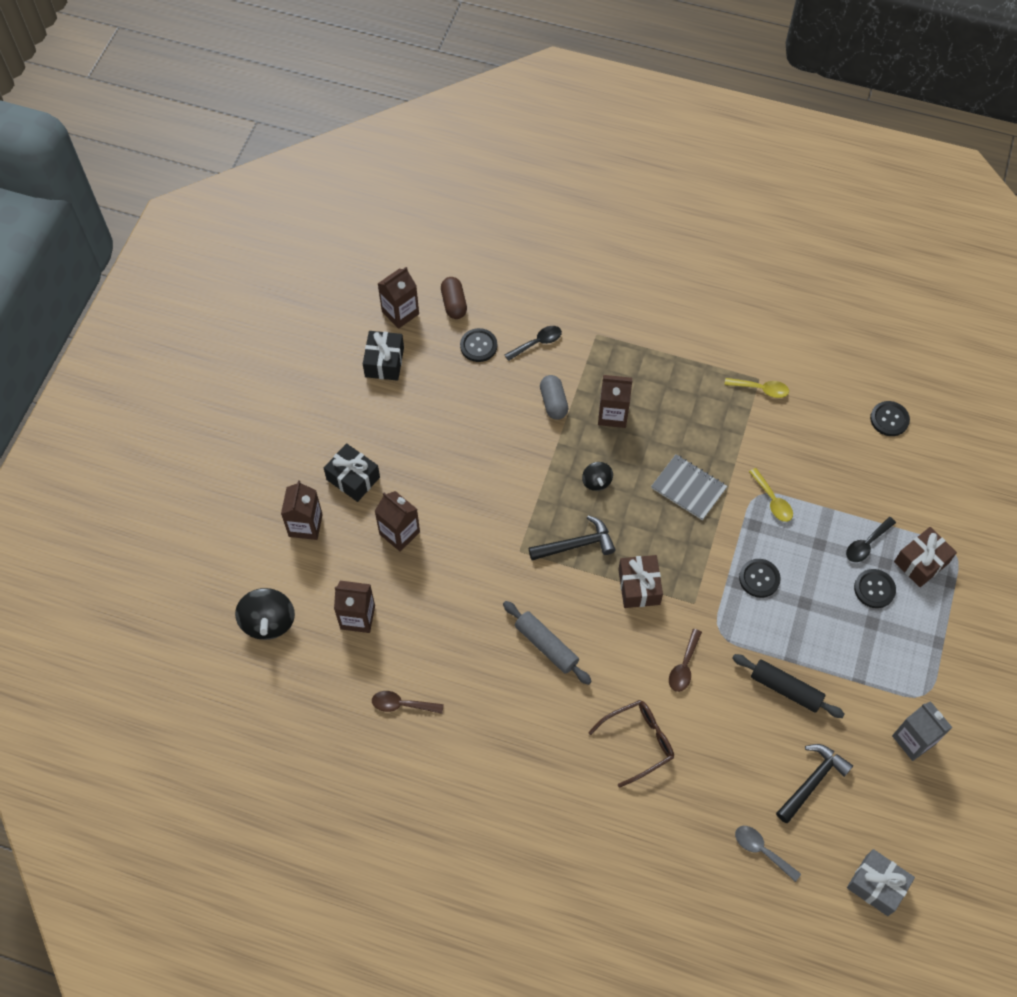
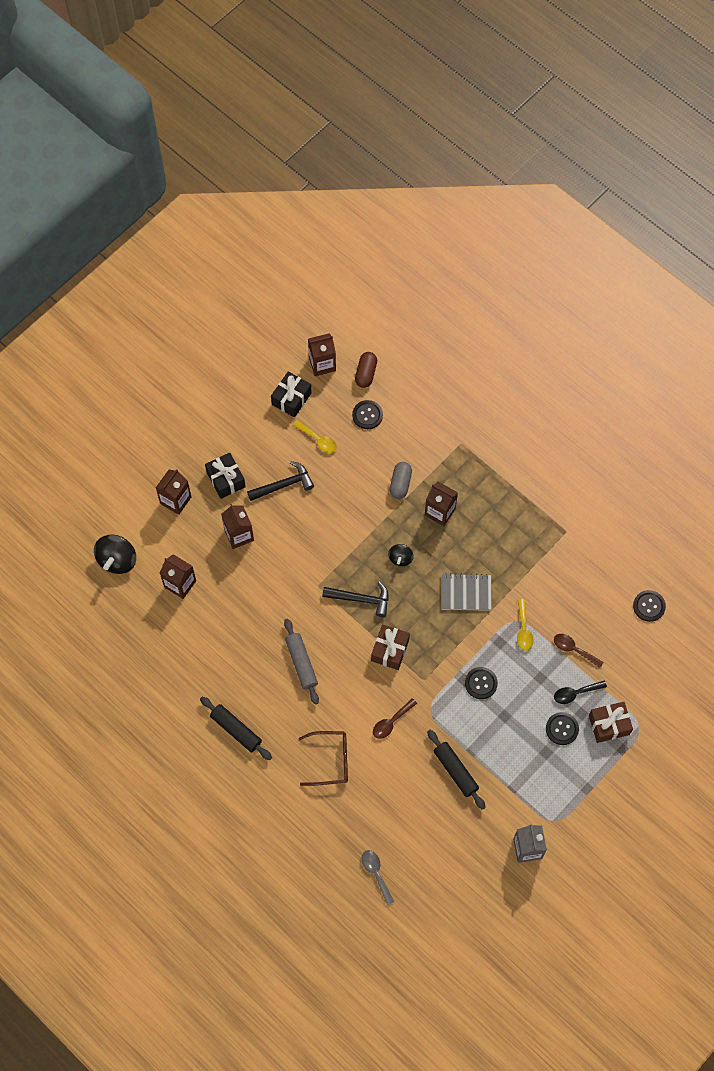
camera: 25 degrees right, 5 degrees up
(402, 704) = (181, 660): brown spoon -> brown spoon (574, 650)
(510, 757) = (236, 730): none -> black rolling pin
(537, 343) = (412, 431): black spoon -> none
(688, 488) = (466, 593): grey notebook -> grey notebook turned 60 degrees counterclockwise
(761, 389) = (563, 540): yellow spoon -> yellow spoon (318, 440)
(812, 781) = (438, 843): black hammer -> black hammer (284, 485)
(876, 885) = (443, 934): grey gift -> none

